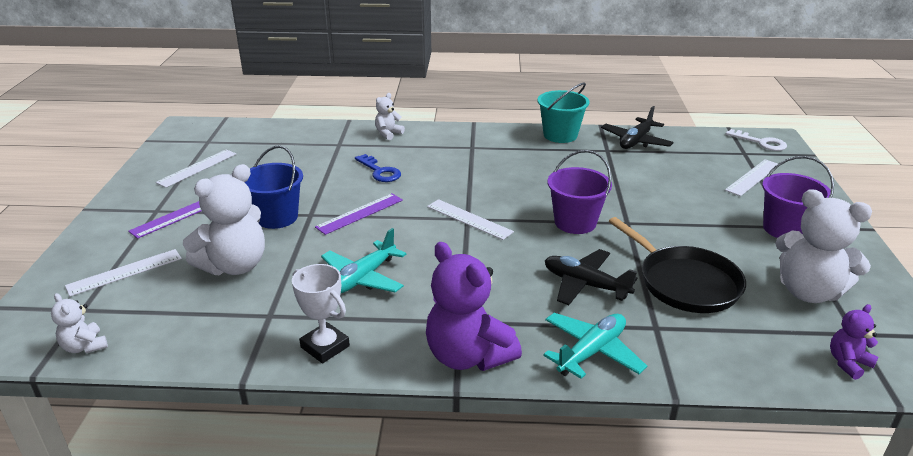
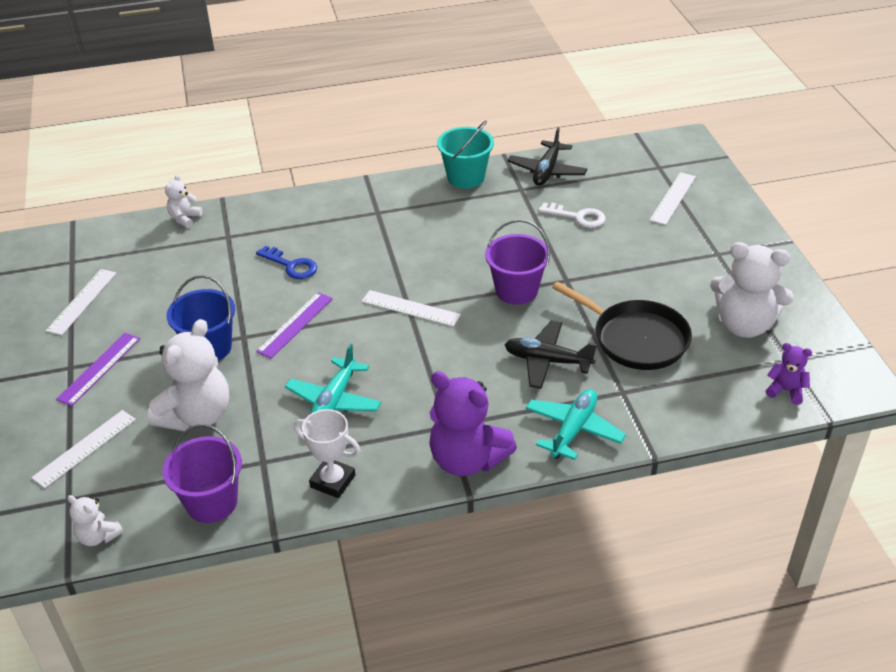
camera: 15 degrees left, 10 degrees up
(388, 134) = (276, 210): white teddy bear -> white teddy bear (185, 218)
(761, 142) = (672, 149): white key -> white key (578, 217)
(785, 229) = (713, 257): purple bucket -> purple bucket (212, 502)
(848, 363) = (786, 390): purple teddy bear -> purple teddy bear turned 75 degrees clockwise

